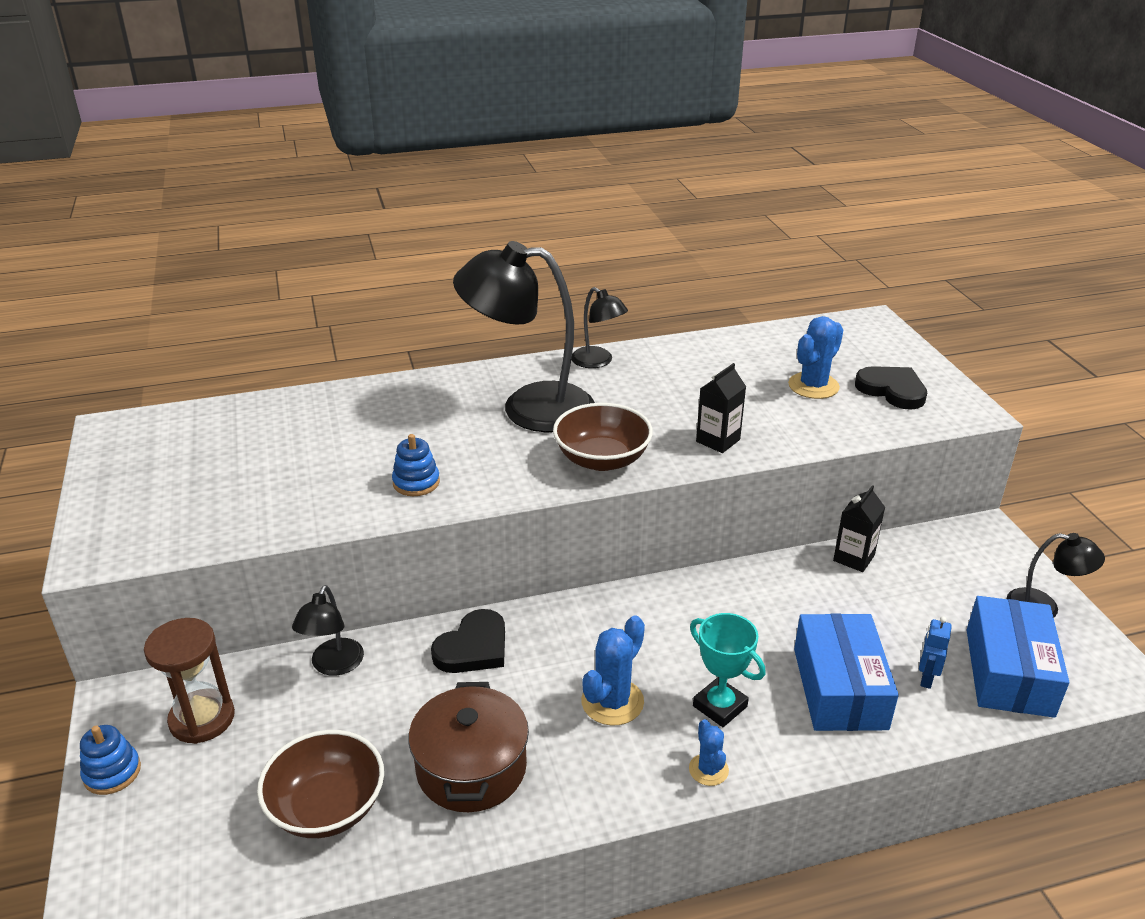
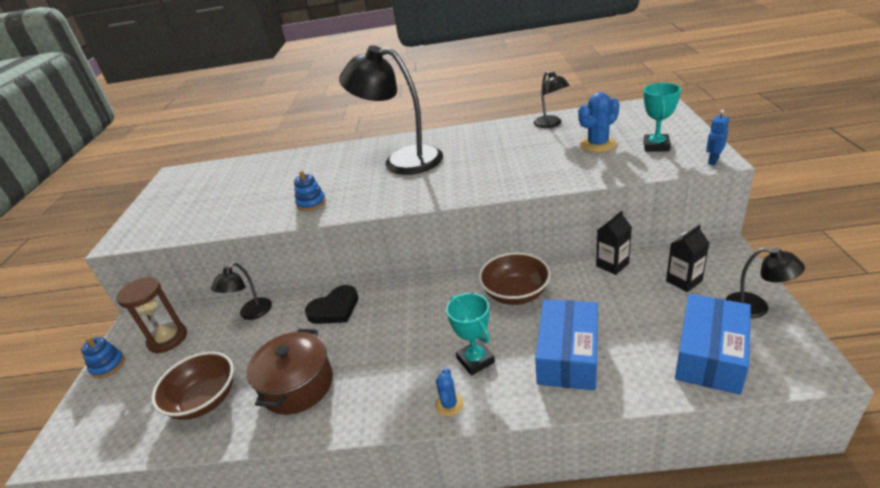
camera: 20 degrees right, 0 degrees up
(598, 362) = (458, 133): black lamp -> black lamp (551, 124)
(602, 459) = (430, 190): brown bowl -> brown bowl (515, 293)
(612, 702) = (404, 350): blue cactus -> none
(718, 440) = (513, 179): black carton -> black carton (684, 281)
(892, 390) = (656, 146): black heart -> turquoise trophy
(926, 678) = (638, 354): blue robot -> blue robot (713, 161)

